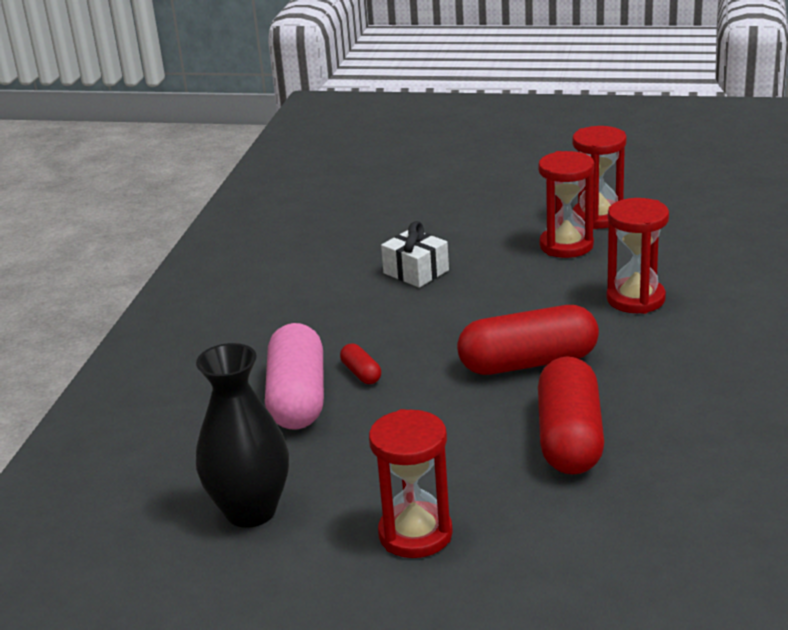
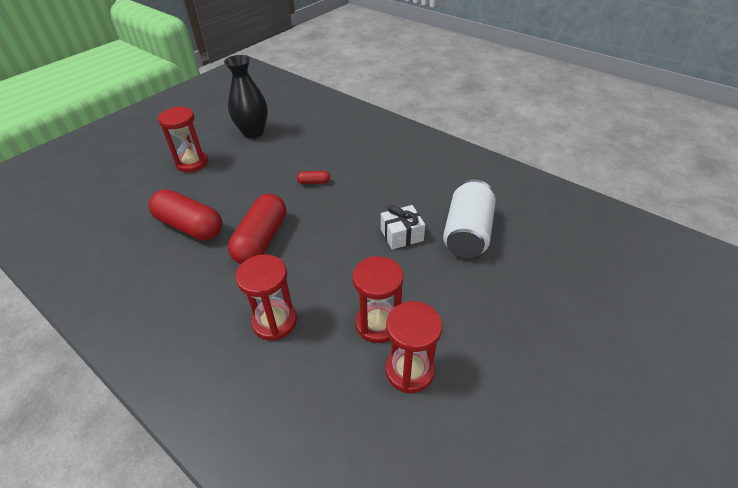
camera: 115 degrees right, 15 degrees up
(297, 398) = (314, 160): pink capsule -> none
(373, 236) = (467, 233): none -> white can

